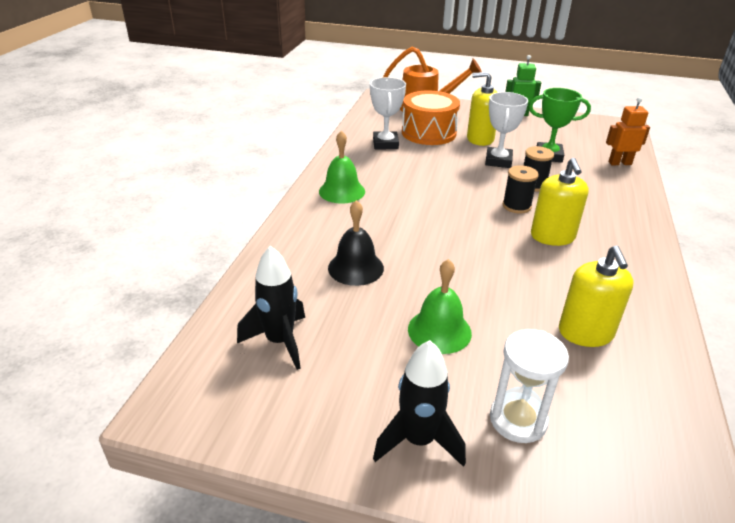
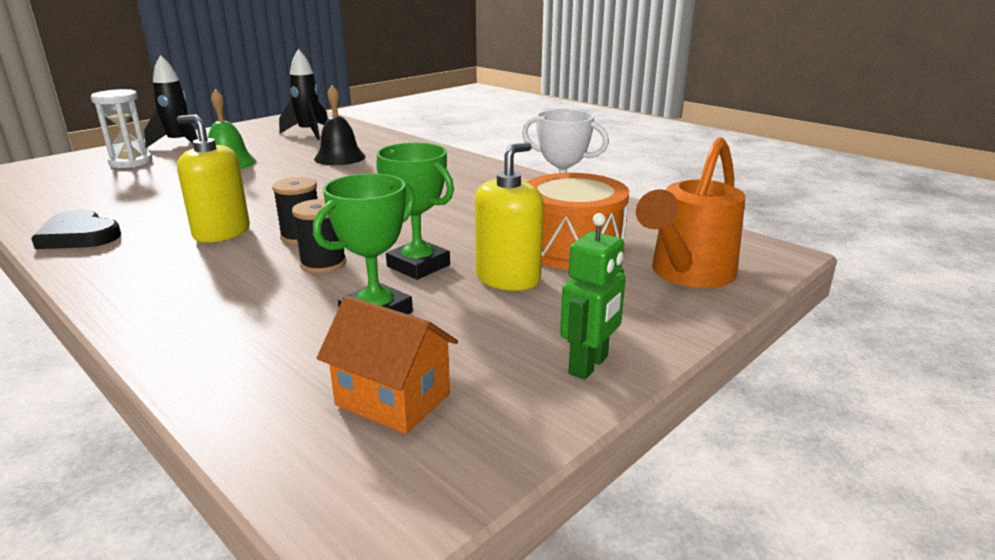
camera: 120 degrees right, 10 degrees down
(342, 191) = (466, 173): green bell -> none
(498, 161) = (418, 266): white trophy -> green trophy
(584, 136) = (393, 399): none -> orange house
(585, 333) = (117, 199): yellow soap dispenser -> none
(619, 163) = (245, 376): orange robot -> none
(641, 294) = (79, 235): none -> black heart

